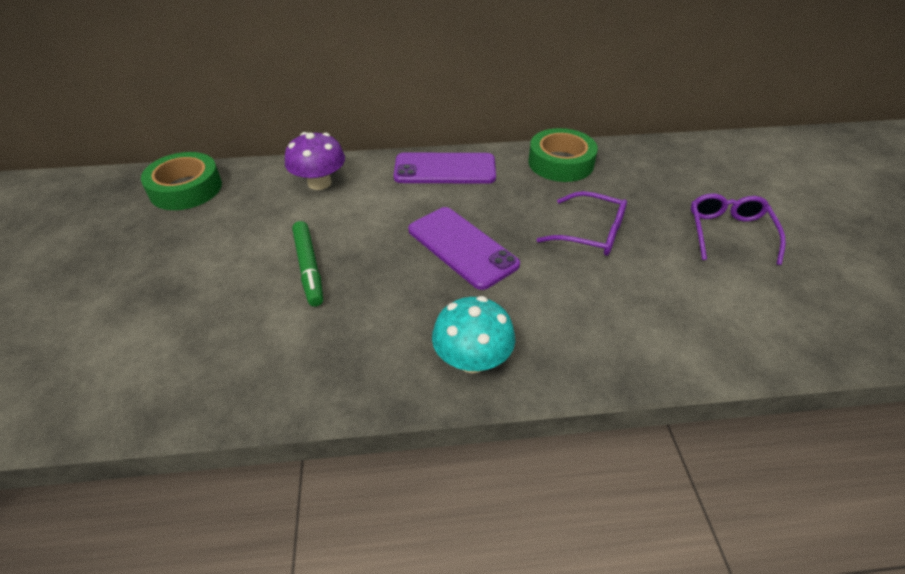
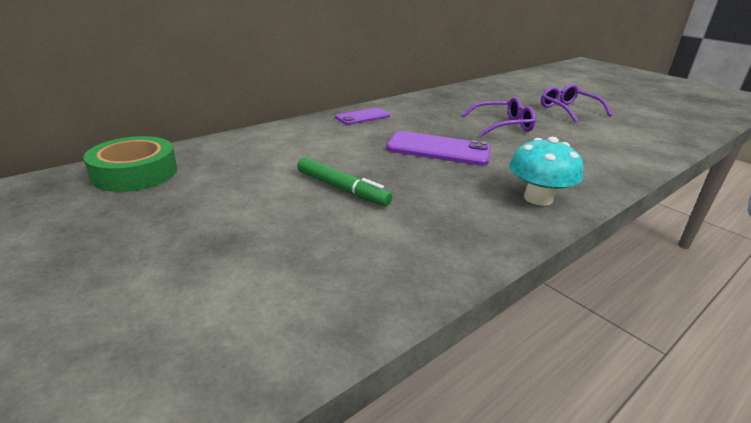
camera: 35 degrees left, 15 degrees down
(319, 182) = (272, 142): purple mushroom -> none
(445, 169) = (362, 117): purple phone -> purple phone, size x0.62
(560, 163) = (433, 100): green tape -> none

